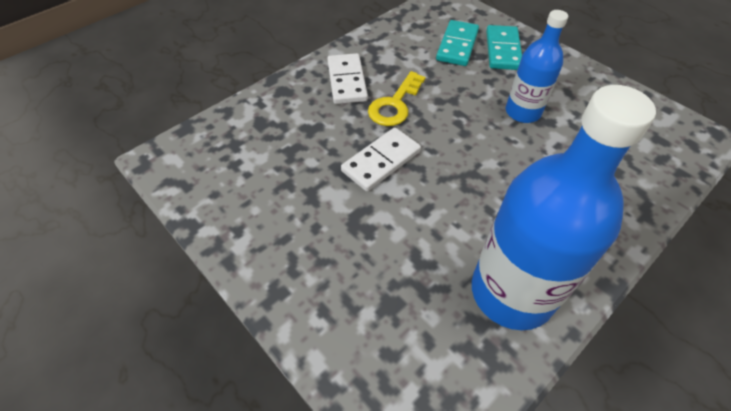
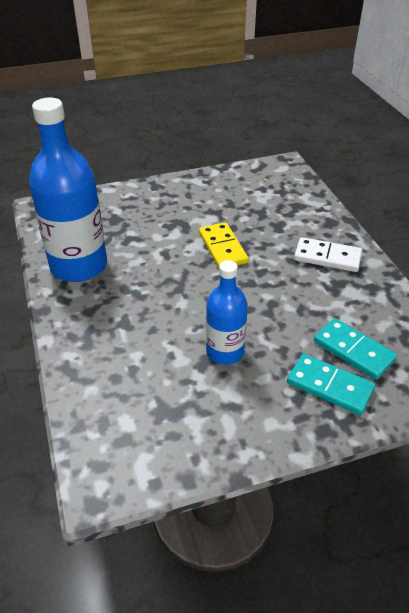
camera: 115 degrees right, 10 degrees down
(381, 161) = (222, 248): white domino -> yellow domino
(395, 104) = (281, 275): yellow key -> none

